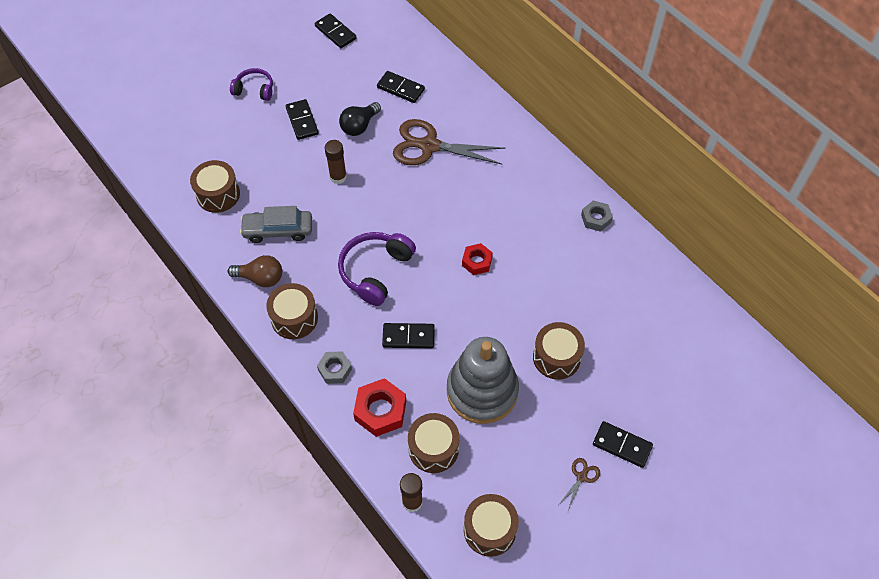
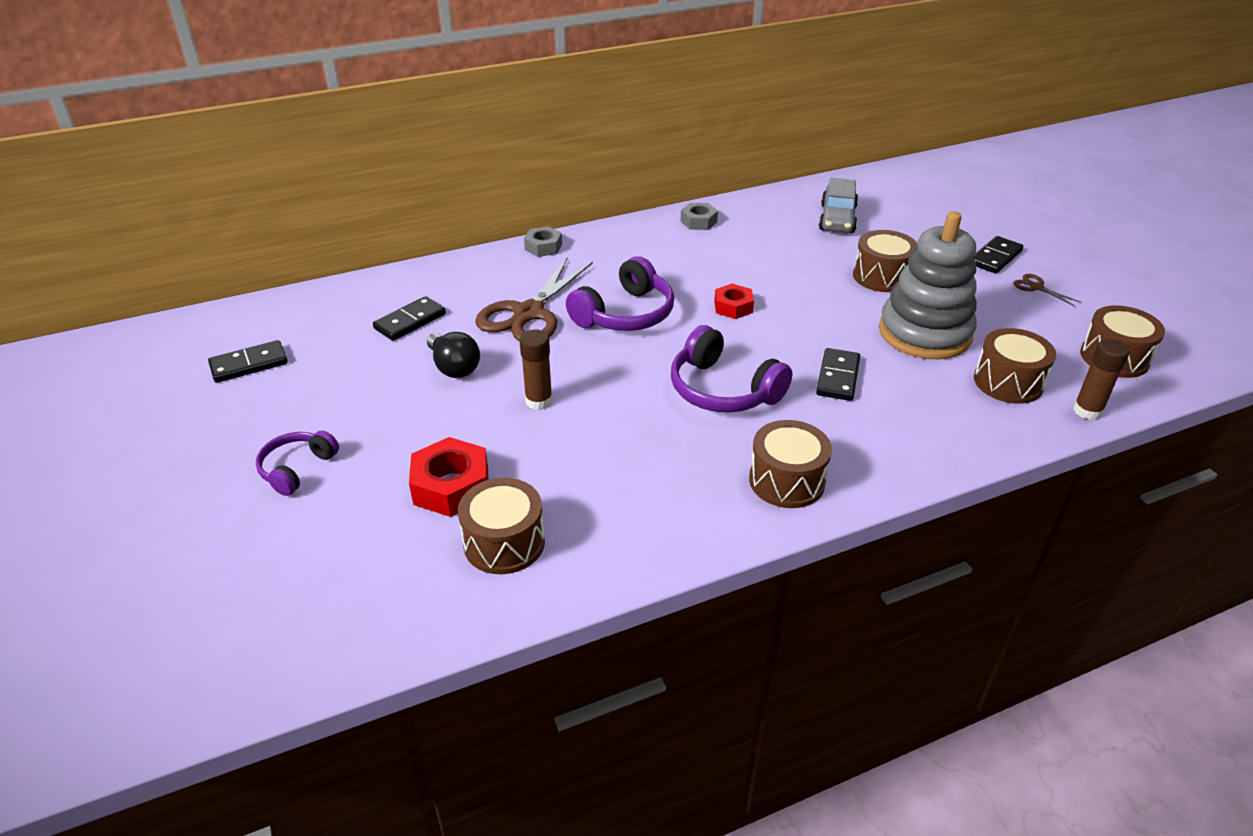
camera: 75 degrees left, 20 degrees down
(260, 278) = (701, 509): brown light bulb -> none
(278, 230) = (613, 477): grey car -> grey car (837, 218)
(302, 121) = (405, 423): black domino -> none
(335, 370) = (883, 451): grey nut -> grey nut (543, 247)
(380, 411) = (952, 418): red nut -> red nut (451, 486)
(446, 199) = (625, 314): none -> purple headphones

